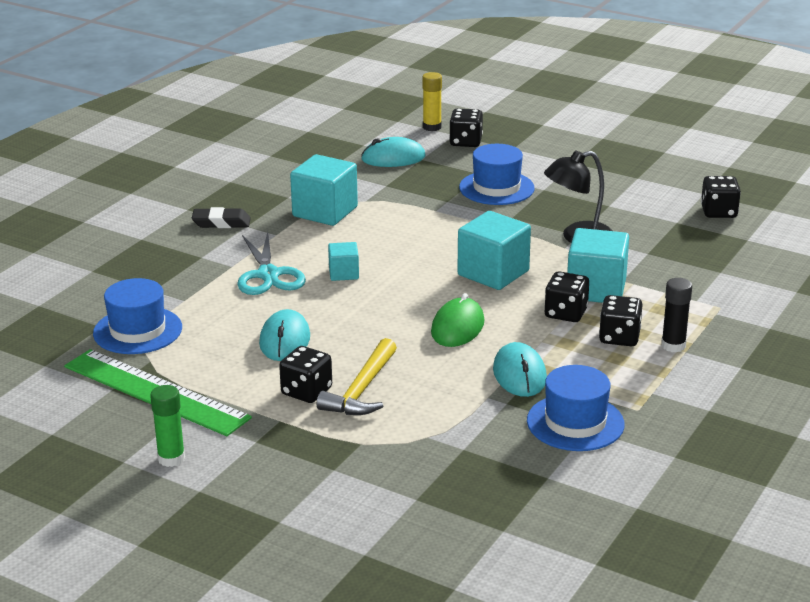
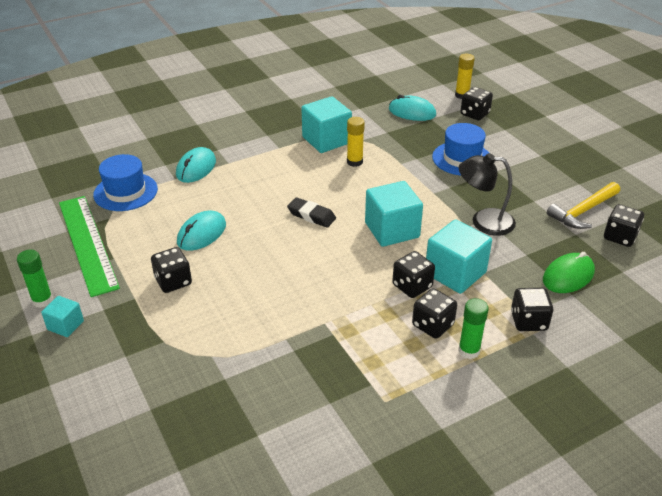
camera: 30 degrees right, 10 degrees up
(221, 223) = (254, 128): black eraser -> black eraser (311, 216)
(268, 275) = (243, 177): turquoise scissors -> none
(344, 273) = (291, 193): turquoise cube -> turquoise cube (65, 325)
(362, 390) = (208, 295): yellow hammer -> yellow hammer (583, 211)
(382, 223) = (354, 162): none -> yellow glue stick
(457, 327) = (323, 268): green mouse -> green mouse (568, 276)
(519, 374) = (326, 328): turquoise mouse -> turquoise mouse (196, 168)
(575, 422) = (325, 392): blue hat -> none
(673, 345) = (469, 351): black glue stick -> green glue stick
(703, 305) = (528, 321): none -> black dice

